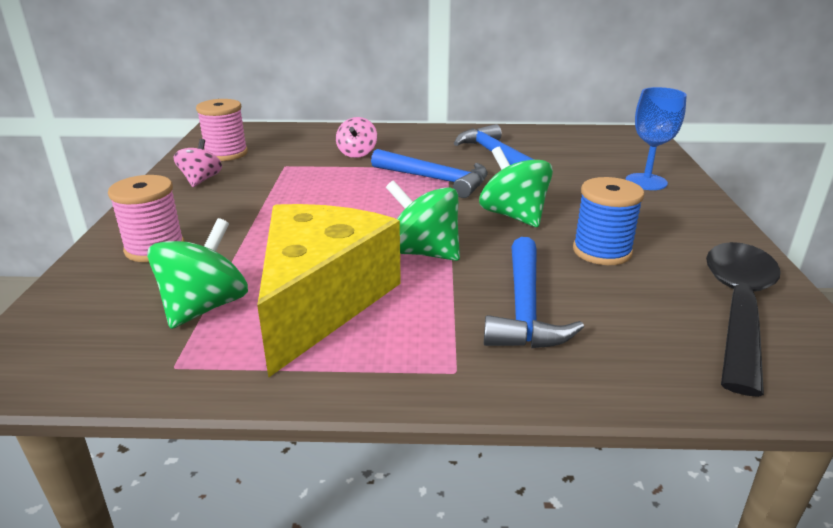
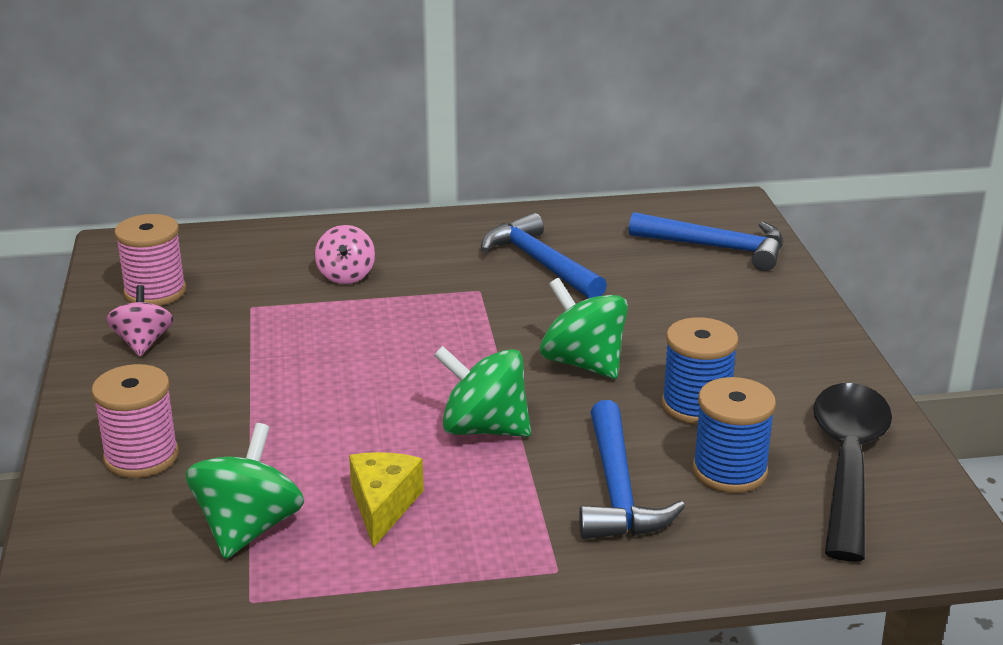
camera: 10 degrees left, 0 degrees up
(321, 301) = (383, 506): yellow cheese -> yellow cheese, size x0.46
(436, 180) = (469, 313): blue hammer -> blue hammer (717, 248)
(627, 303) = (729, 471): none -> blue spool
(646, 182) = (744, 293): blue goblet -> none

